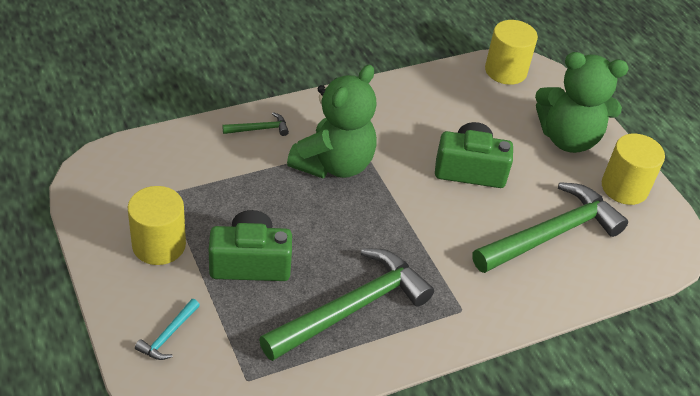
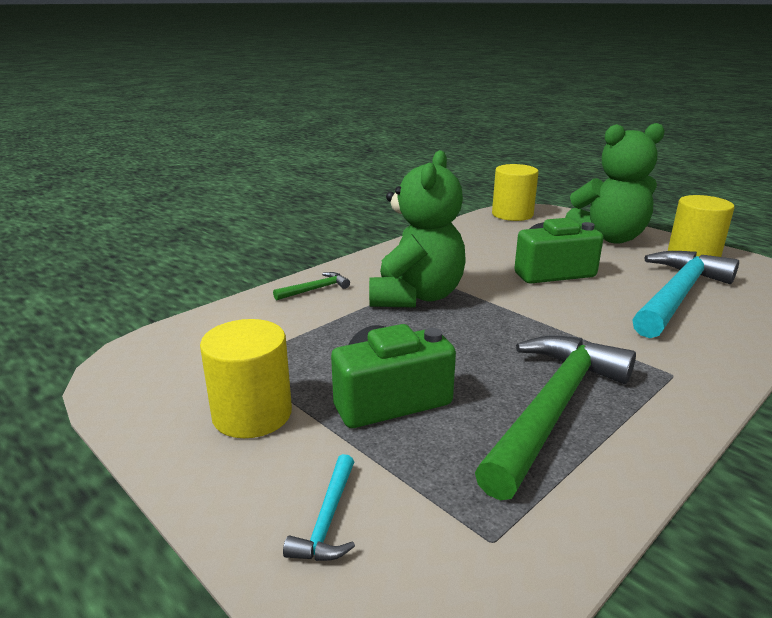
camera: 15 degrees left, 20 degrees down
(552, 234) = (678, 295): green hammer -> turquoise hammer

